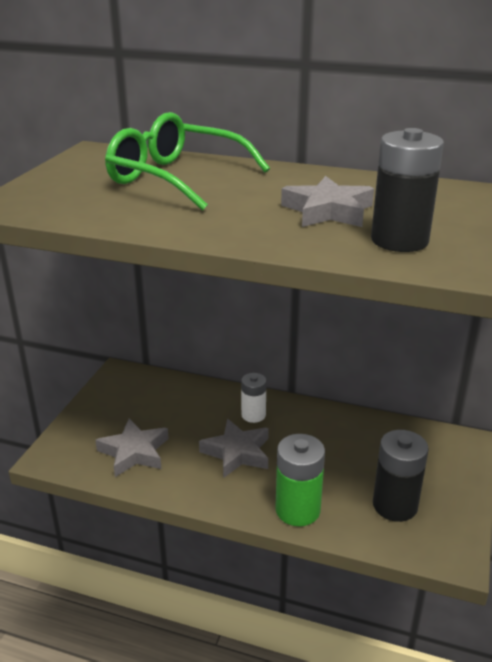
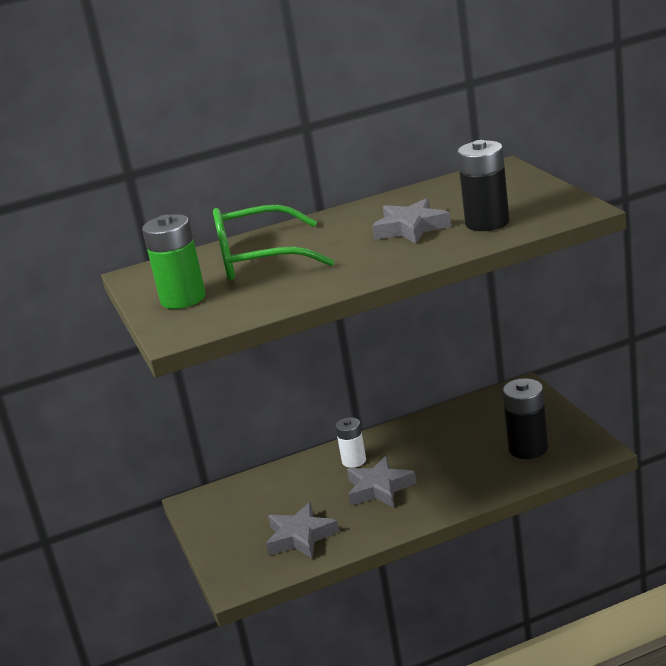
camera: 35 degrees left, 5 degrees down
(297, 510) = (471, 490): green battery -> green battery (183, 299)

